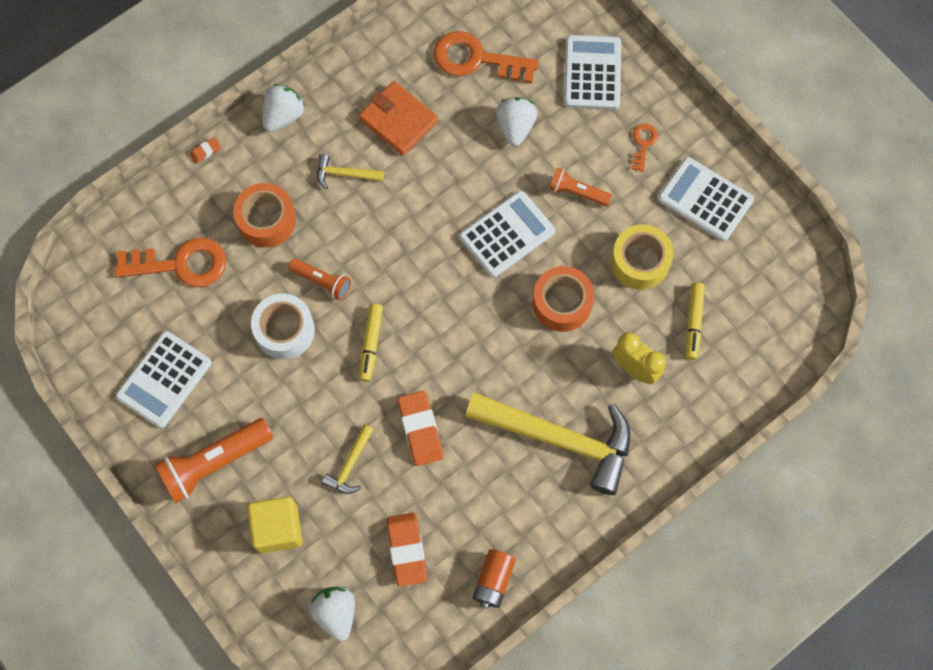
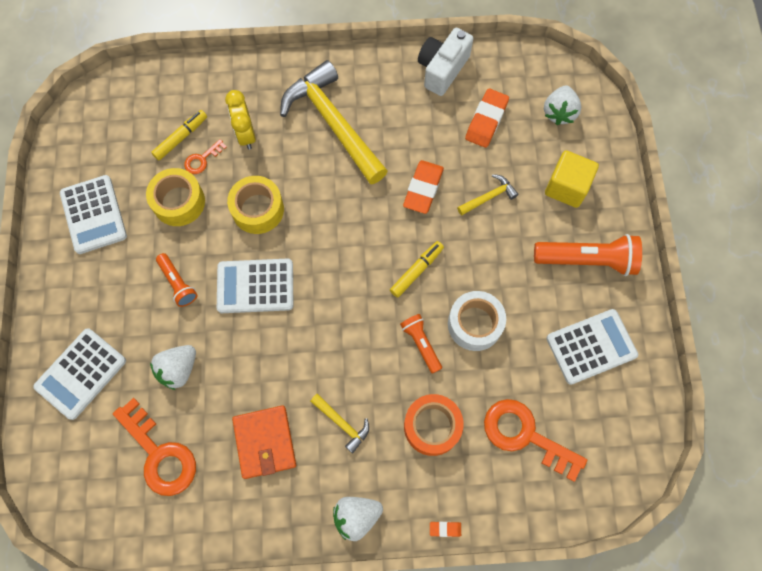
camera: 145 degrees left, 0 degrees up
(493, 580) = (442, 69): orange battery -> white camera
(562, 303) = (258, 209): orange tape -> yellow tape
(643, 143) = (97, 287): orange key -> orange key (202, 159)

